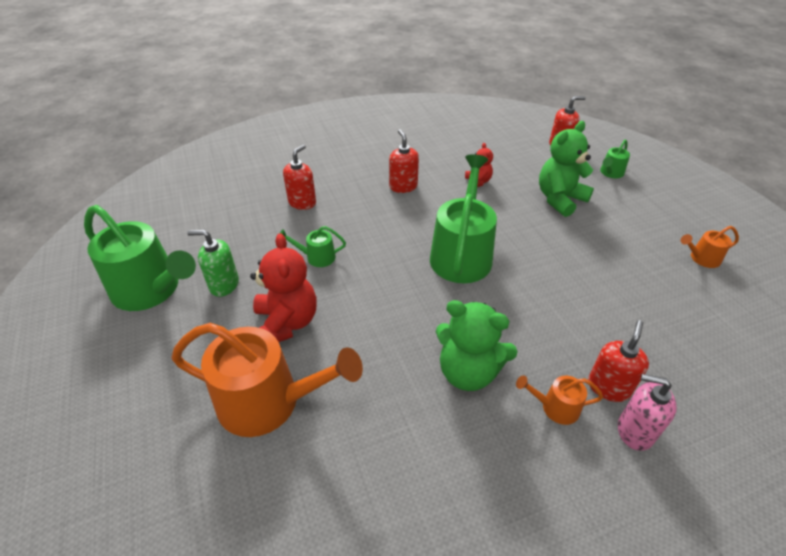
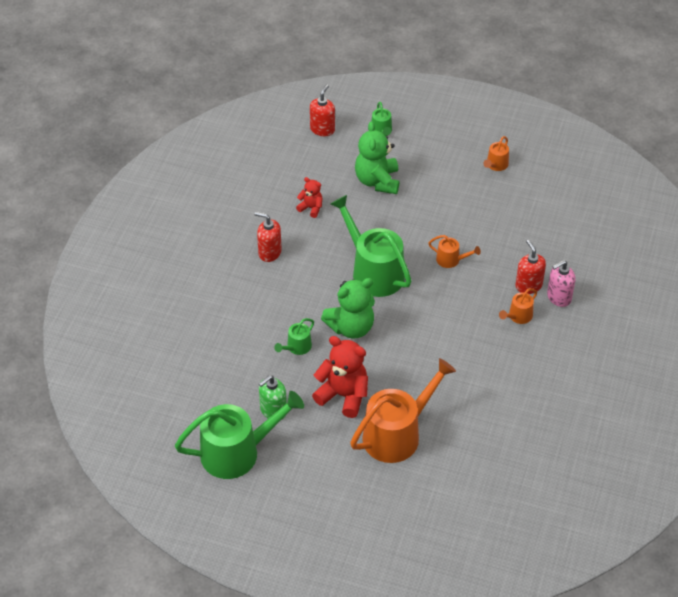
camera: 50 degrees left, 5 degrees up
(302, 202) = (224, 321): red soap dispenser -> none
(468, 372) = (463, 335): green teddy bear -> green teddy bear (351, 327)
(548, 298) = (451, 260): none -> orange watering can

